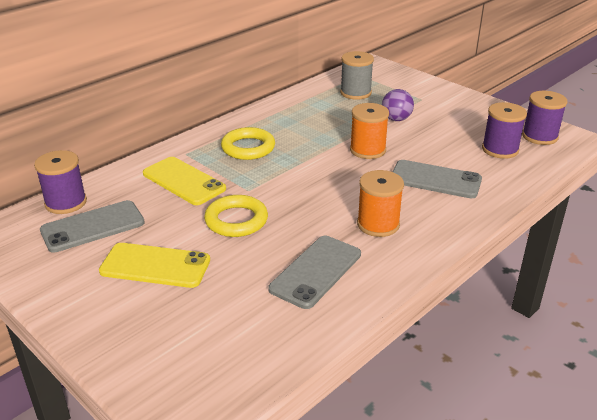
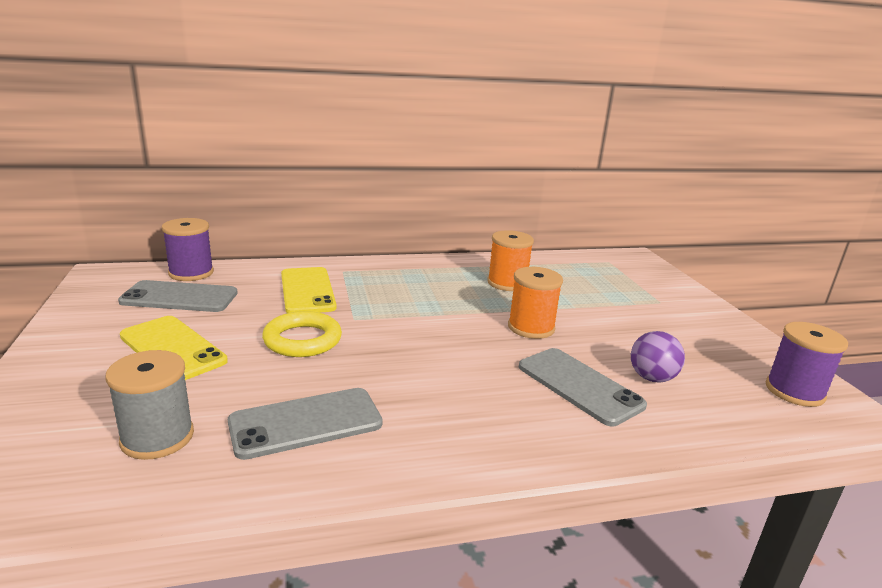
camera: 30 degrees right, 10 degrees down
(248, 148) = (406, 284): yellow ring -> none
(355, 93) = (584, 274): grey spool -> grey spool (157, 437)
(378, 224) = (444, 405): orange spool -> orange spool (507, 283)
(396, 119) = (603, 310): purple ball -> purple ball (651, 378)
(500, 149) = (713, 385): purple spool -> none

